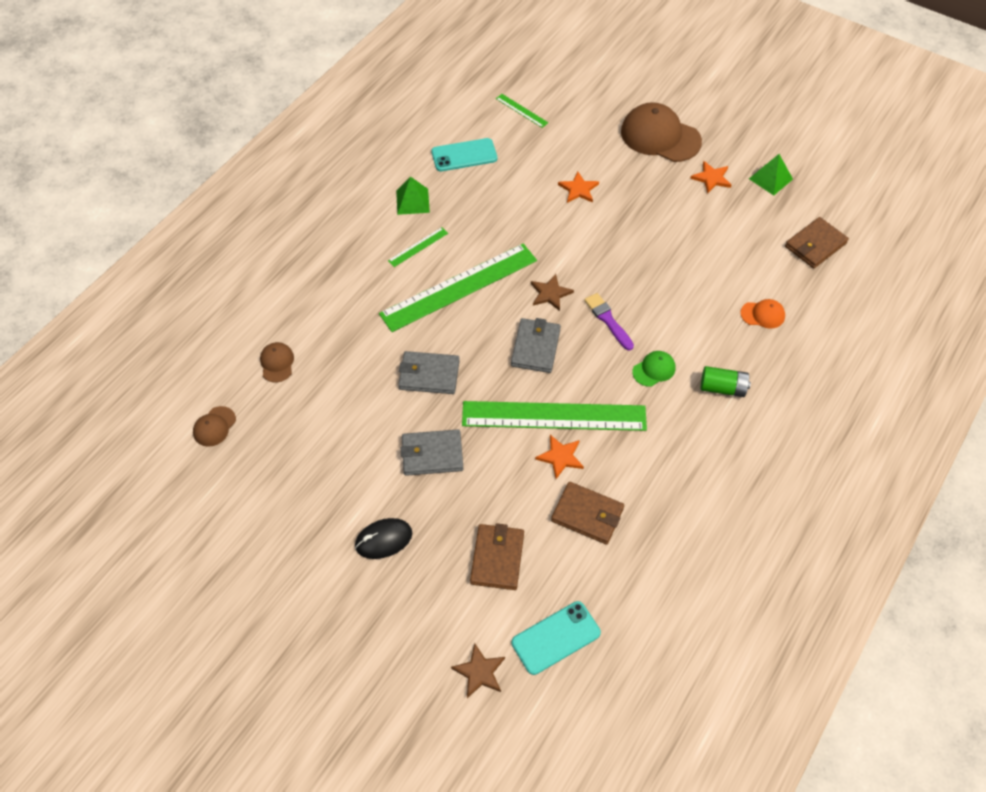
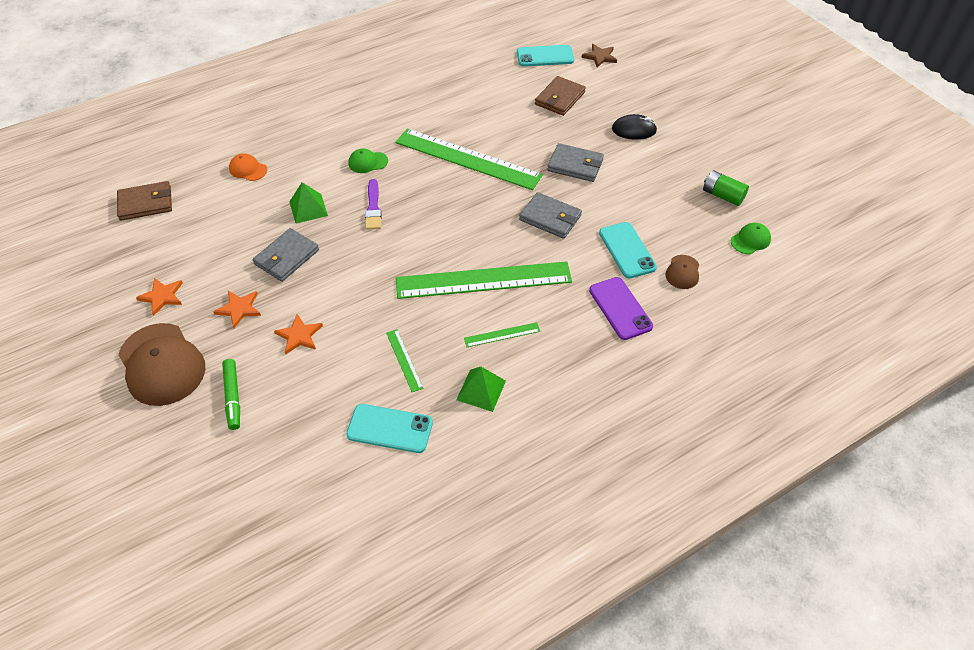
camera: 155 degrees left, 5 degrees down
(214, 426) = (750, 240): brown cap -> green cap
(326, 305) = (620, 308): none -> purple phone
(338, 367) = (627, 250): none -> turquoise phone
(521, 110) = (280, 467): green ruler -> green ruler (404, 360)
(535, 347) = (448, 208): grey wallet -> grey wallet (287, 257)
(550, 293) = (405, 245): brown star -> none
(560, 457) = (480, 134): orange star -> orange star (239, 309)
(587, 514) = (485, 100): brown wallet -> none
(589, 136) = (233, 397): none -> green marker
(722, 388) = (329, 135): green battery -> green battery (722, 195)
(770, 179) = (110, 274): green pyramid -> green pyramid (308, 208)

